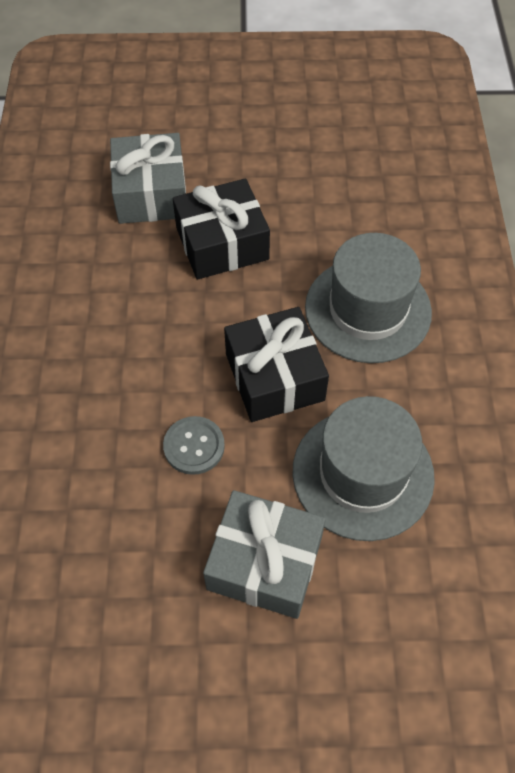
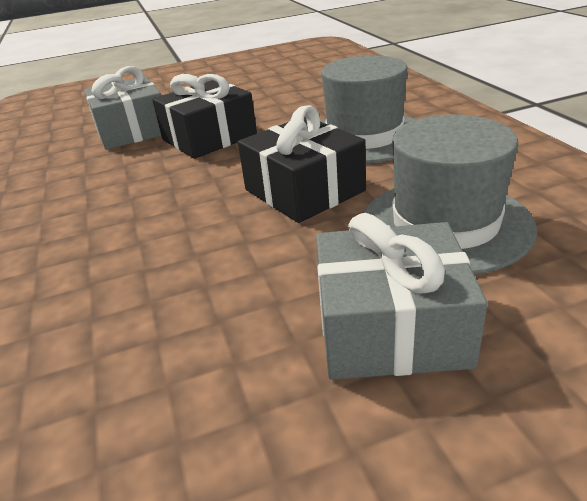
camera: 15 degrees left, 25 degrees down
(194, 446) = (243, 257): grey button -> none

